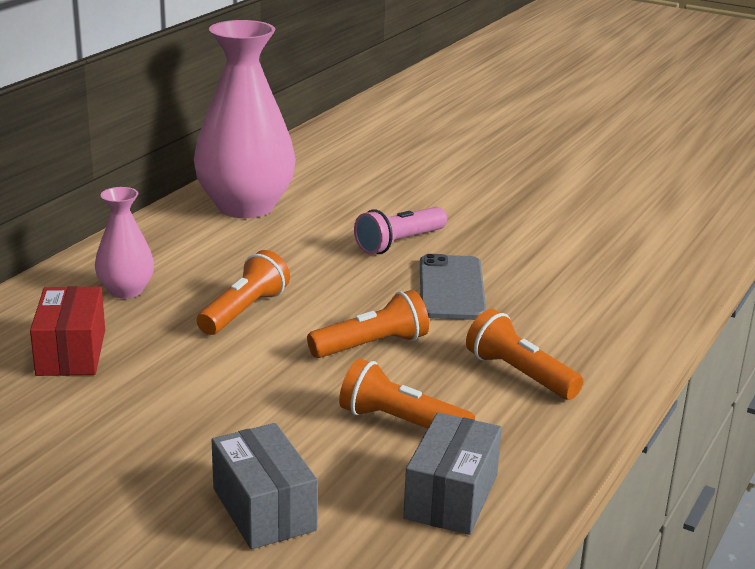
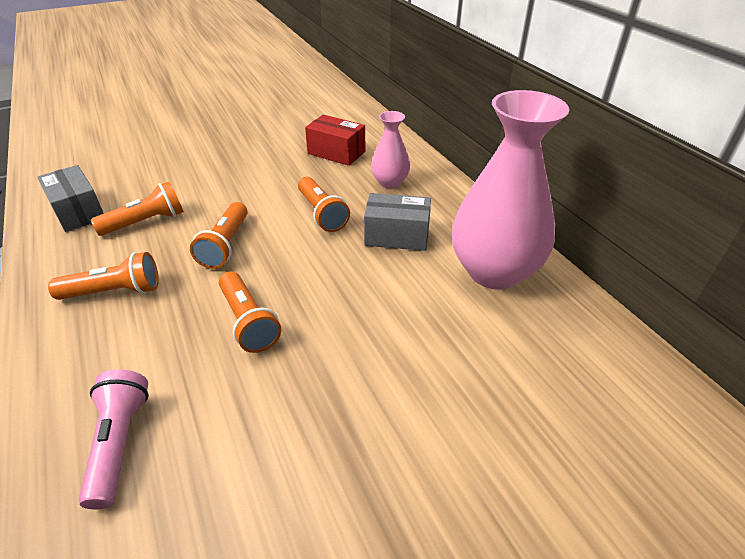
camera: 125 degrees right, 15 degrees up
(264, 509) = (152, 164): grey box -> grey box (397, 236)
(399, 243) = (352, 332): pink flashlight -> pink flashlight (119, 442)
(451, 288) = (248, 322): grey phone -> orange flashlight

